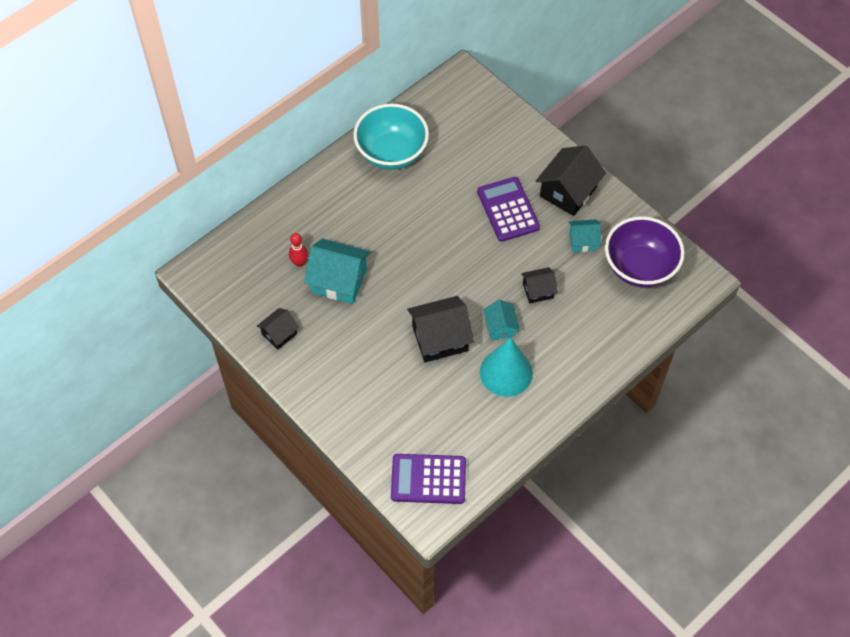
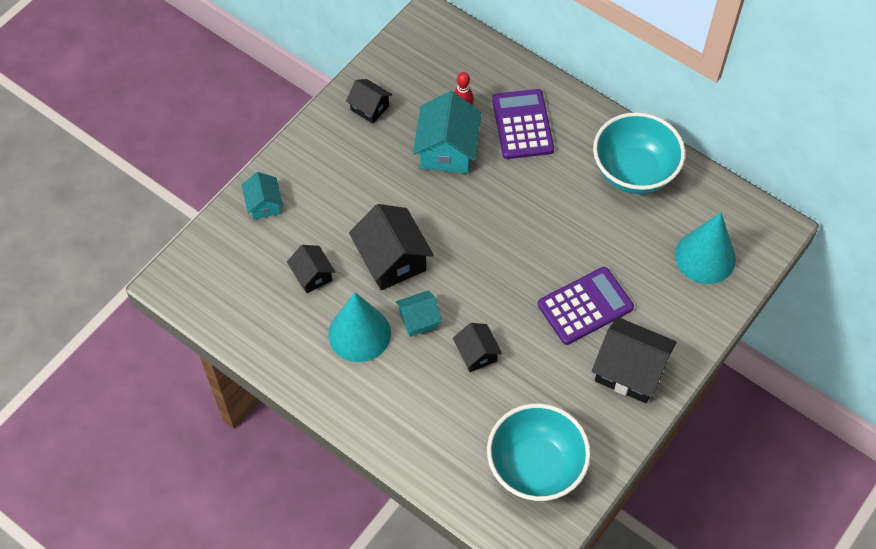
camera: 80 degrees right, 0 degrees up
(428, 479) = (216, 274): purple calculator -> purple calculator (522, 125)
(444, 401) = (312, 275): none -> black house
(478, 124) = (705, 257): none -> turquoise cone
(583, 241) = (560, 396): turquoise house -> turquoise house (264, 204)
(639, 267) = (535, 467): purple bowl -> turquoise bowl

